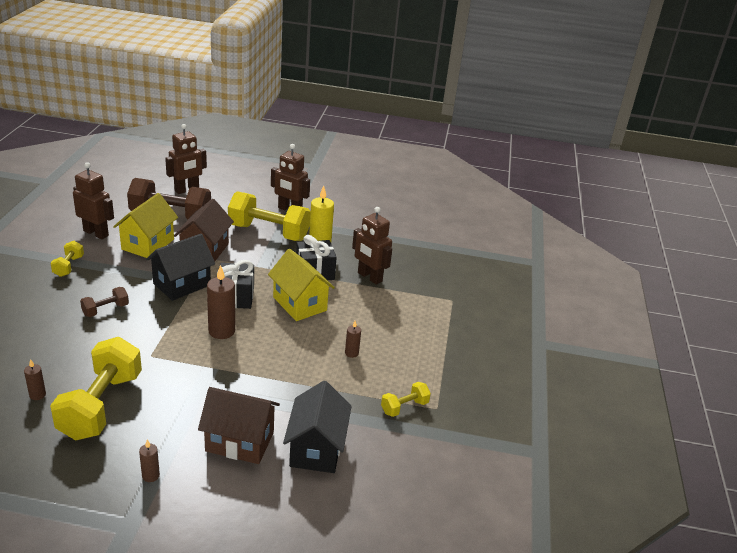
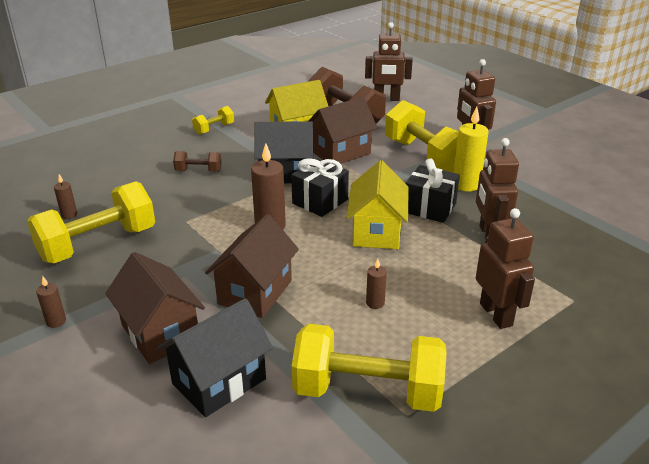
camera: 45 degrees right, 0 degrees up
(96, 233) = (266, 111): brown robot -> brown robot (496, 314)
(269, 383) = (255, 292): none -> brown house
(404, 407) = (368, 391): yellow dumbbell -> yellow dumbbell, size x2.12

